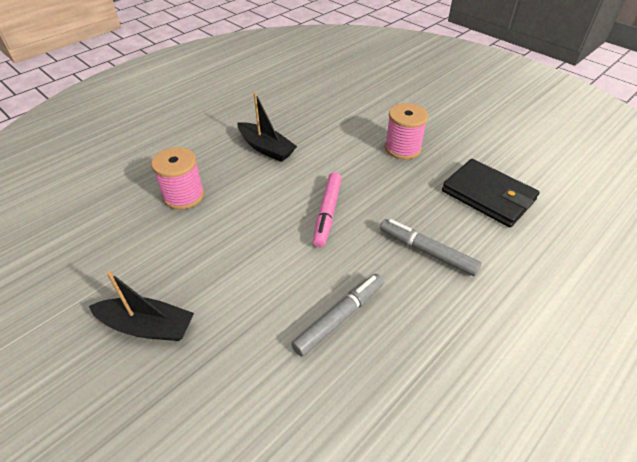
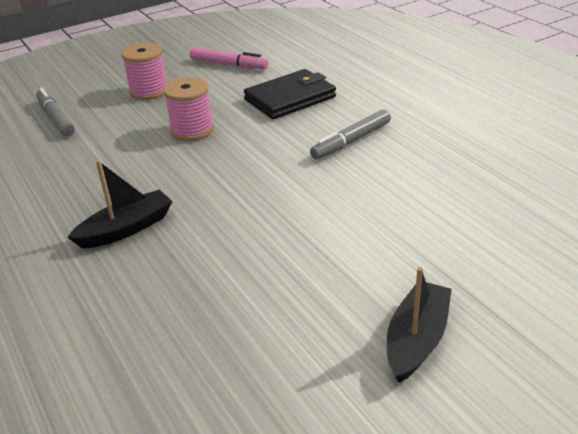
camera: 75 degrees left, 10 degrees down
(184, 196) = (188, 311): pink spool -> pink spool (149, 91)
(327, 213) = (276, 192): pink marker -> pink marker (229, 65)
(339, 317) = (421, 199): grey marker -> grey marker (56, 118)

